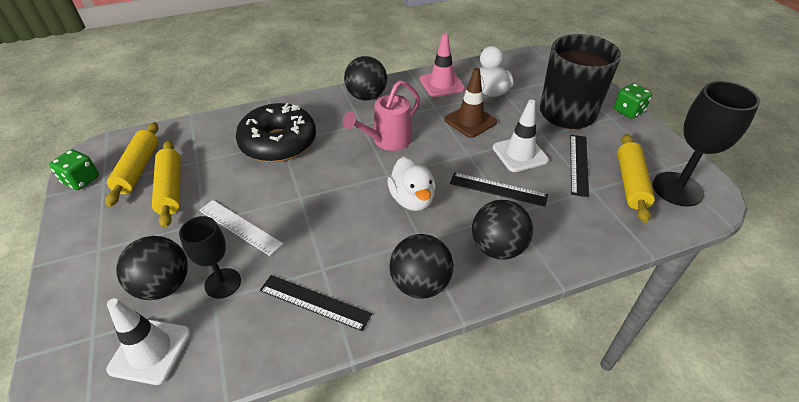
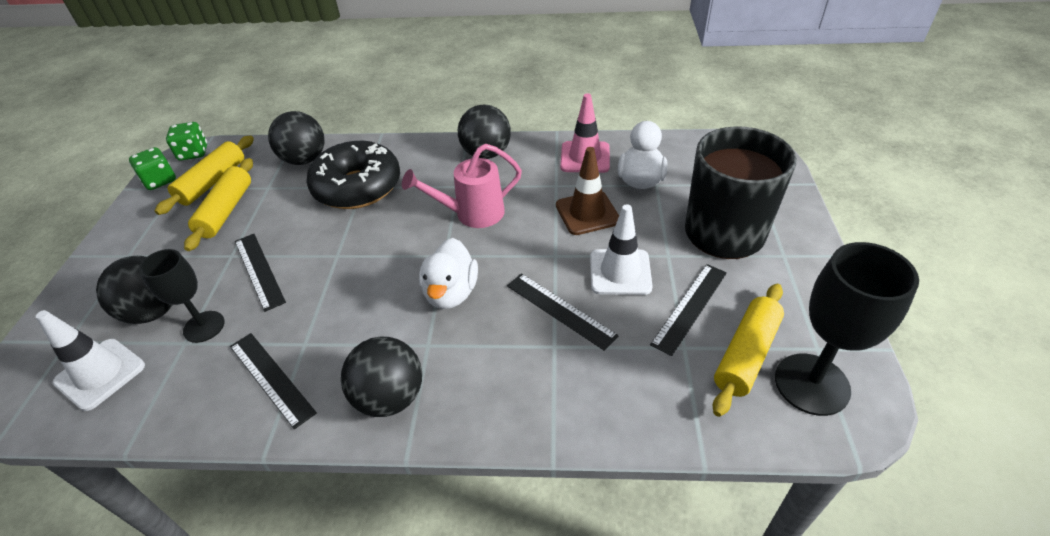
camera: 25 degrees right, 0 degrees up
(240, 227) = (259, 270): white ruler -> black ruler
(498, 248) = (508, 384): black ball -> black ball (304, 159)
(628, 111) = (816, 252): green dice -> green dice (193, 153)

